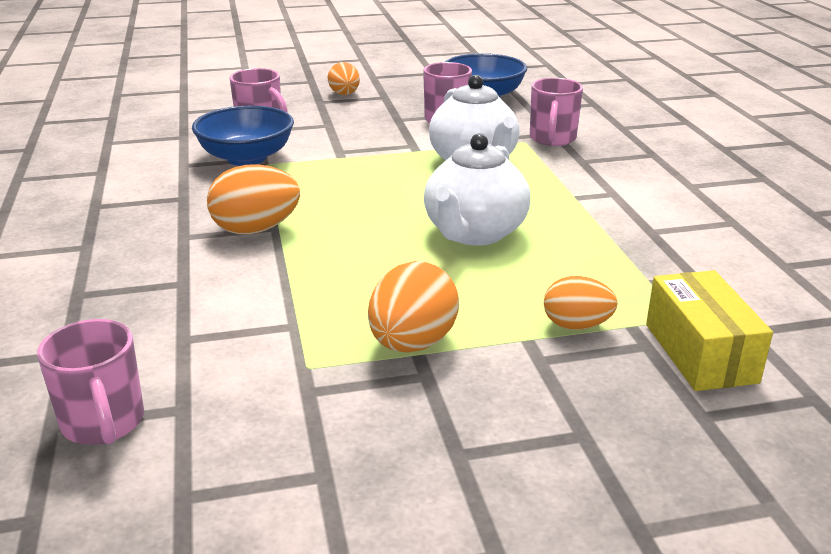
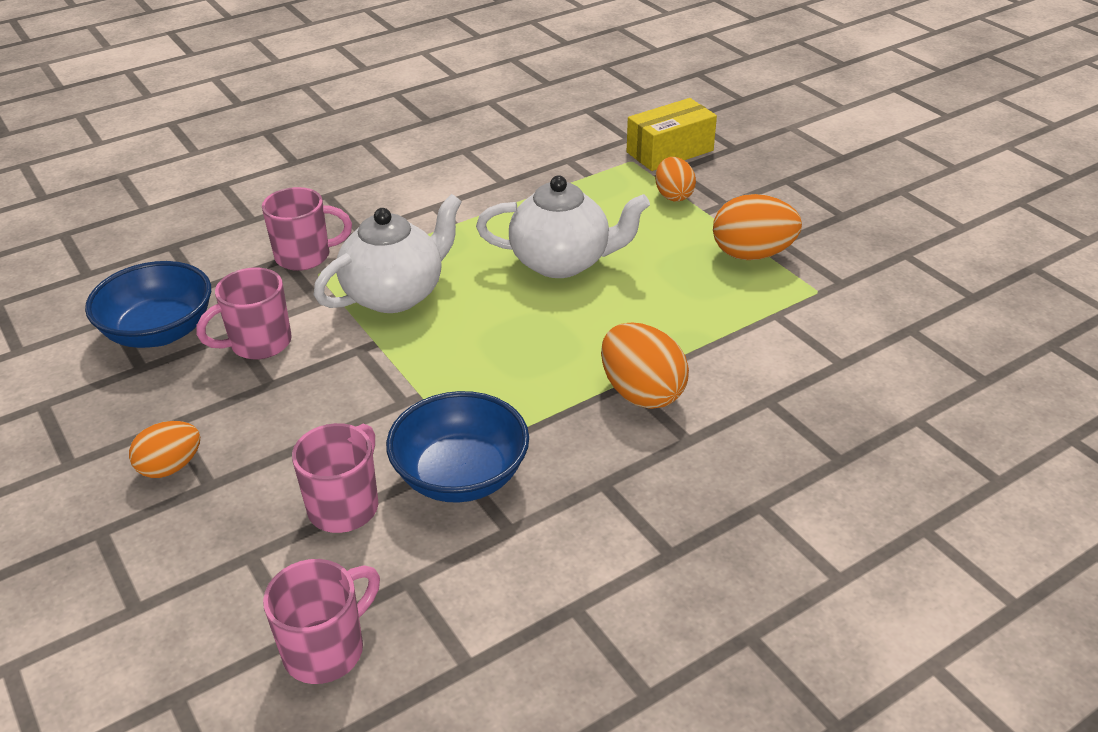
camera: 110 degrees left, 10 degrees up
(103, 423) = (958, 356): pink mug -> pink mug (326, 649)

